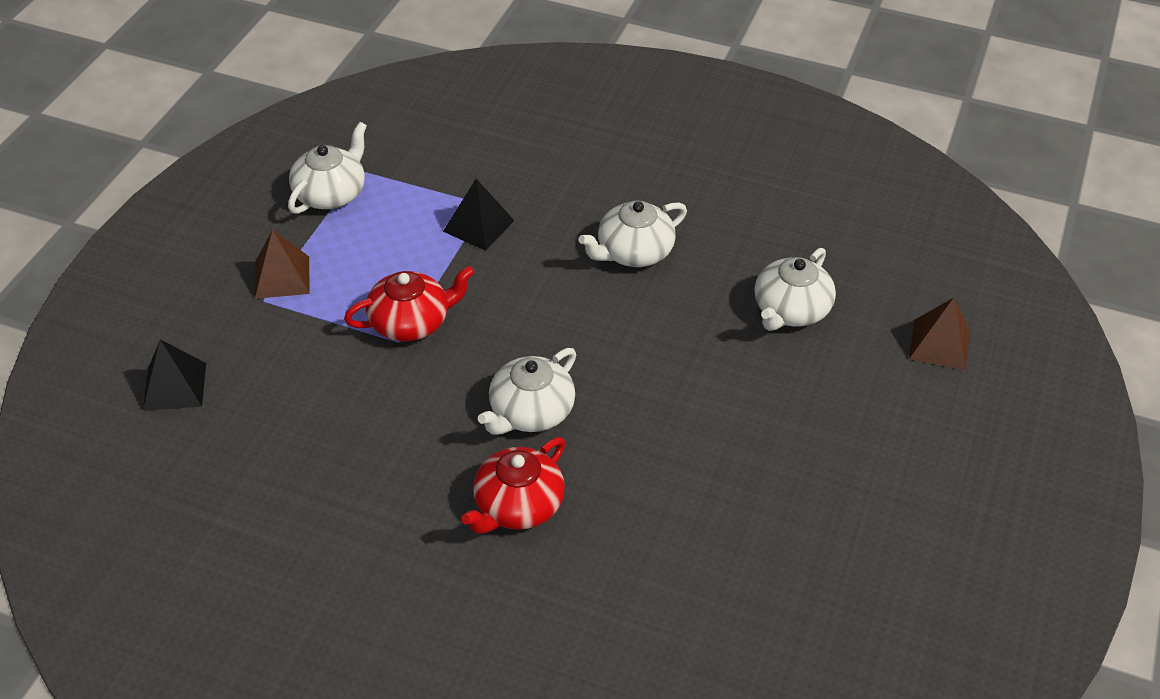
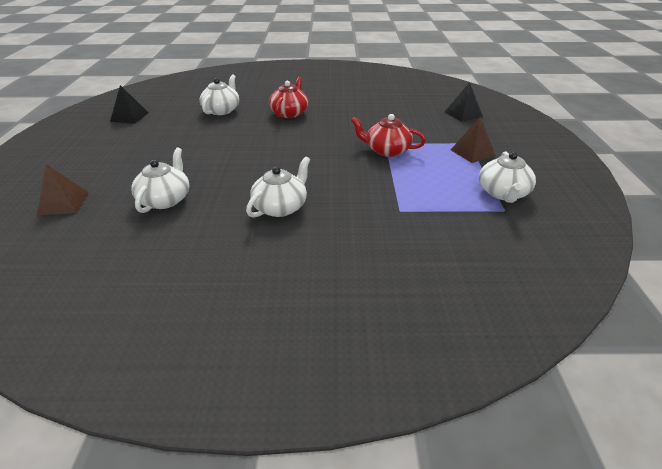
camera: 160 degrees right, 10 degrees down
(411, 322) = (386, 150): red teapot -> red teapot turned 60 degrees clockwise
(478, 226) = (393, 198): black pyramid -> black pyramid (129, 117)
(530, 412) = (301, 135): white teapot -> white teapot (222, 110)

